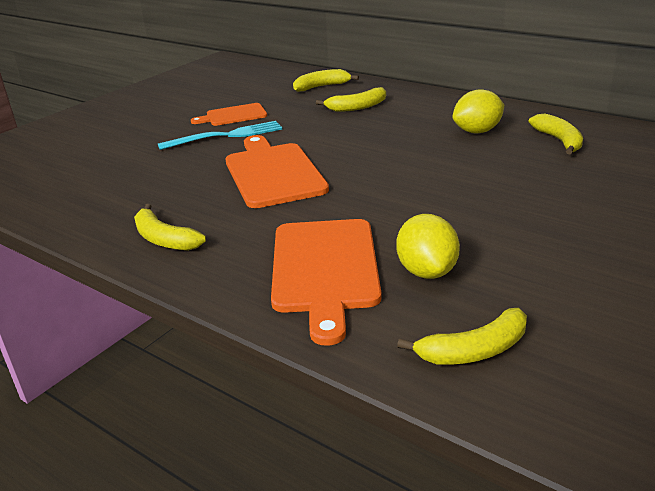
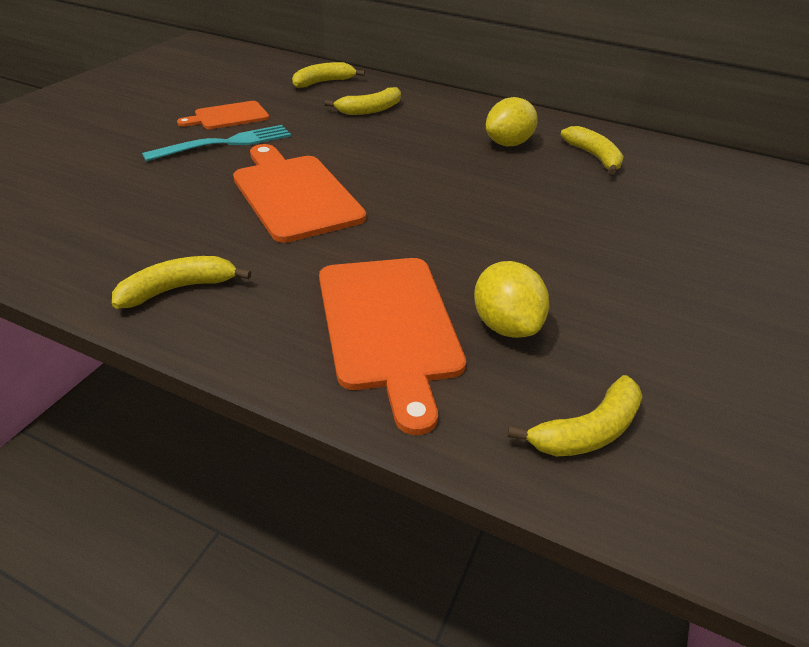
camera: 15 degrees left, 10 degrees up
(164, 239) = (179, 288): yellow banana -> yellow banana turned 120 degrees clockwise

